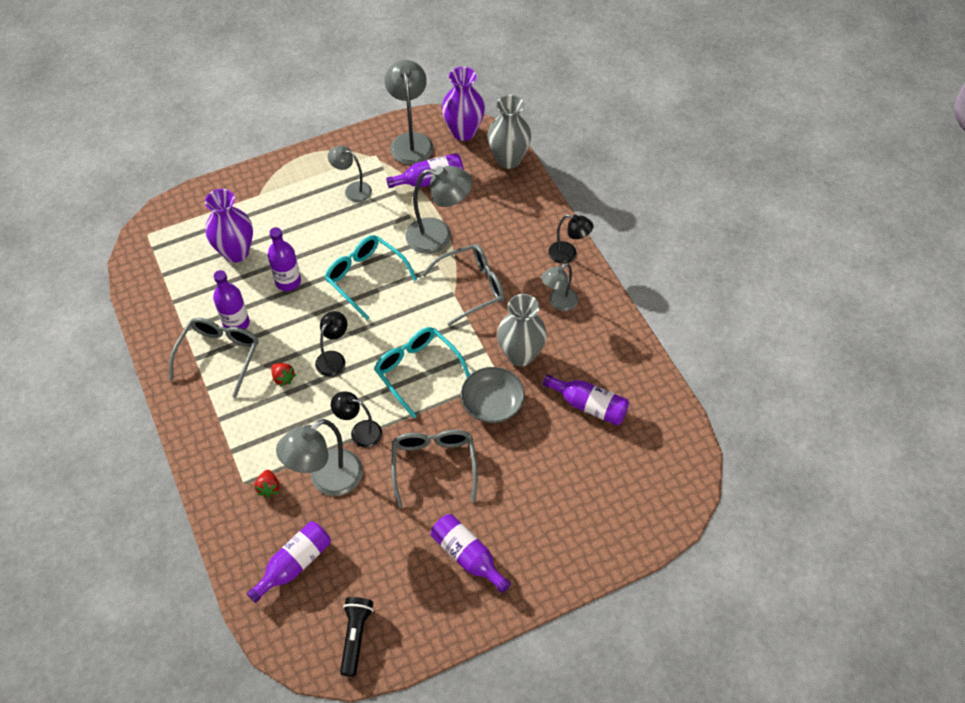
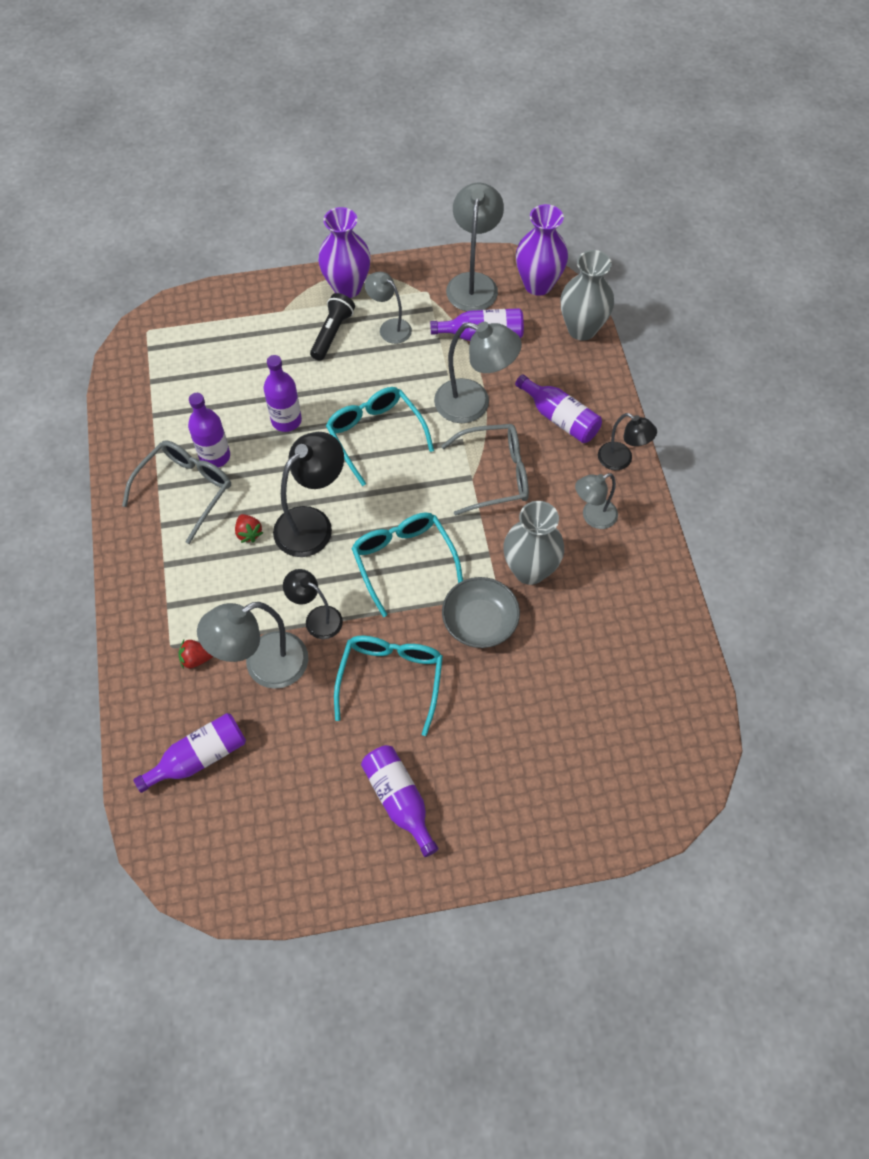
camera: 15 degrees right, 5 degrees up
(236, 252) = (238, 373): purple vase -> purple vase (347, 287)
(268, 487) = (196, 659): red strawberry -> red strawberry turned 75 degrees clockwise
(334, 358) = (312, 523): black lamp -> black lamp, size x1.65
(355, 637) = (243, 862): black flashlight -> black flashlight (332, 333)
(434, 464) = (391, 678): grey glasses -> turquoise glasses
(589, 405) = (594, 652): purple bottle -> purple bottle (560, 418)

